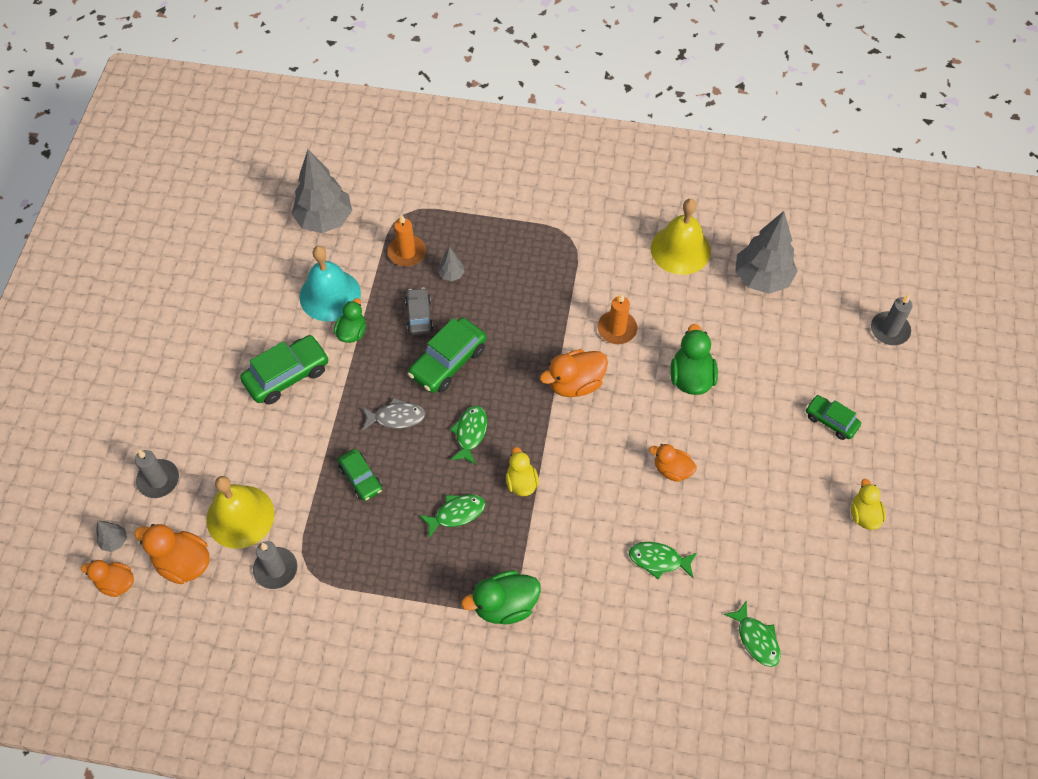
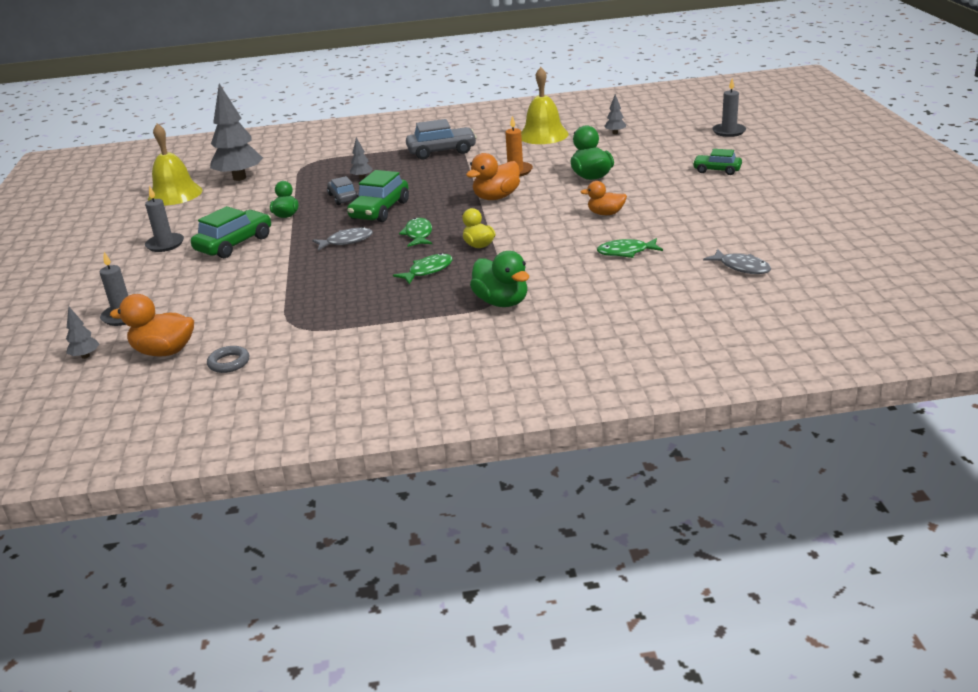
camera: 15 degrees left, 30 degrees down
(116, 583) = (94, 378): orange duck -> none
(234, 607) = (229, 363): none -> grey ring
(240, 516) = (216, 316): yellow bell -> yellow bell (175, 194)
(276, 569) = (264, 334): grey candle -> grey candle (165, 244)
(330, 295) = (258, 205): turquoise bell -> none
(361, 478) = (327, 274): green car -> none
(407, 252) = (318, 177): orange candle -> none
(505, 605) = (501, 302): green duck -> green duck turned 90 degrees counterclockwise
(555, 244) = (442, 151): none -> grey car
(756, 639) = (741, 267): green fish -> grey fish
(762, 278) = (615, 133): grey tree -> grey tree, size x0.43
(864, 515) = (779, 199): yellow duck -> none

